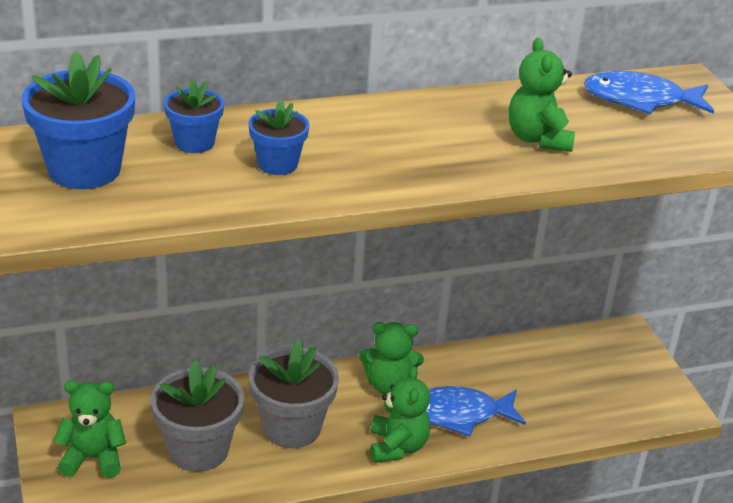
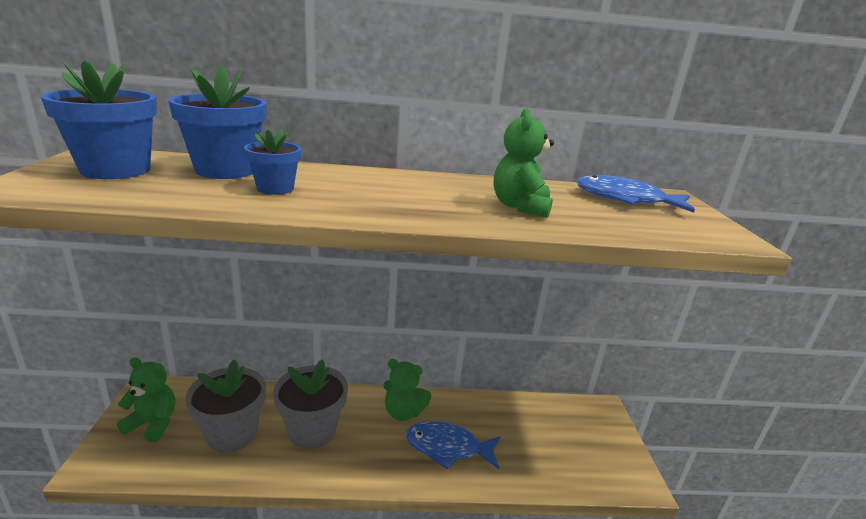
camera: 15 degrees right, 10 degrees down
(194, 143) = (226, 170): blue flower pot -> blue flower pot, size x1.75
(397, 446) = (386, 465): green teddy bear -> none

